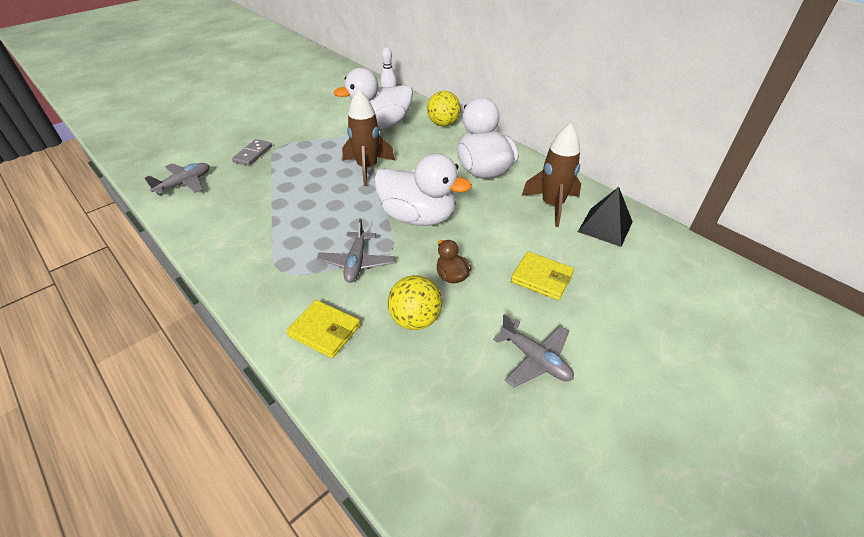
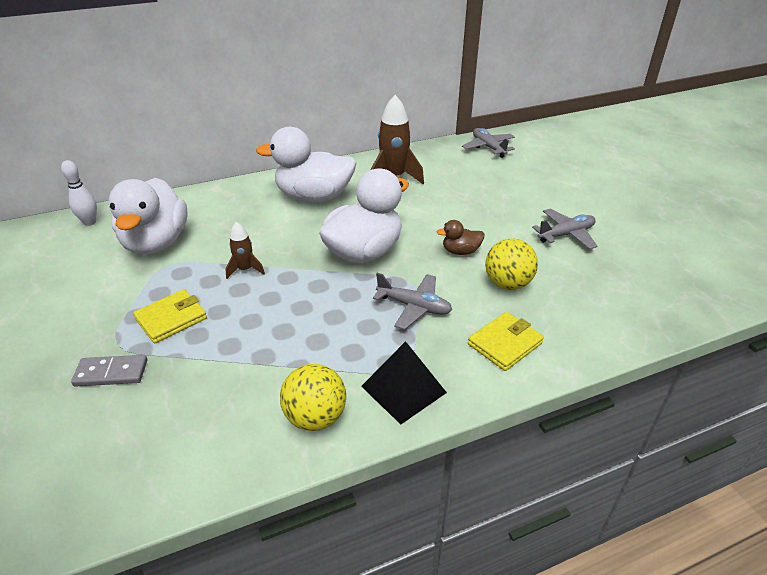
camera: 70 degrees left, 5 degrees down
(184, 183) = (125, 465): grey plane -> grey plane (488, 147)
(253, 154) = (111, 373): grey domino -> grey domino turned 45 degrees counterclockwise
(367, 168) = (245, 270): brown rocket -> brown rocket, size x0.55
(443, 124) = (202, 199): yellow ball -> yellow ball (315, 417)
(542, 278) = (482, 208): yellow wallet -> yellow wallet (171, 318)
(605, 226) = (435, 163): black pyramid -> black pyramid (403, 389)

